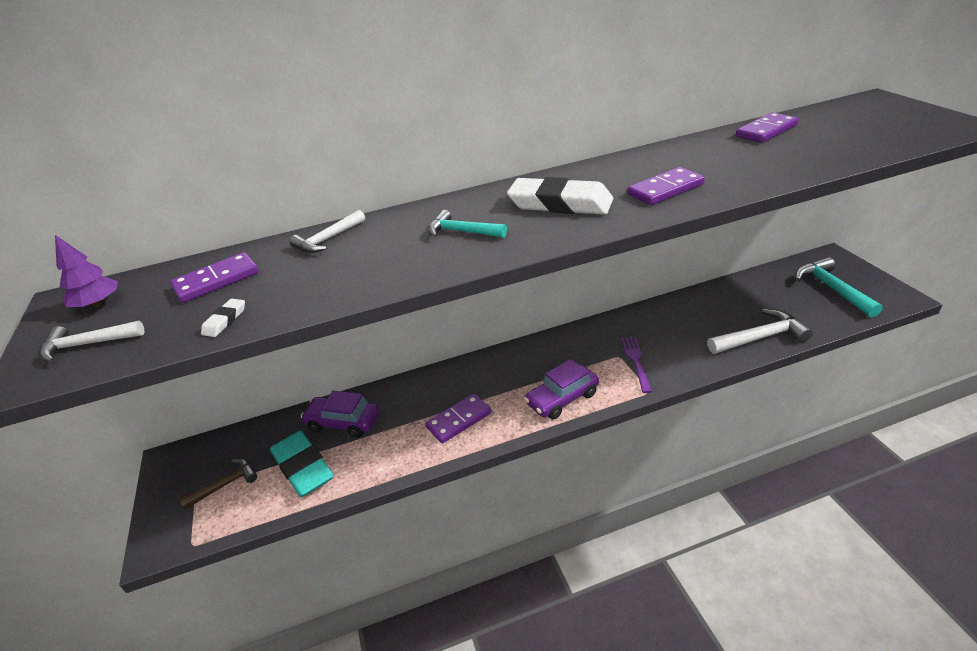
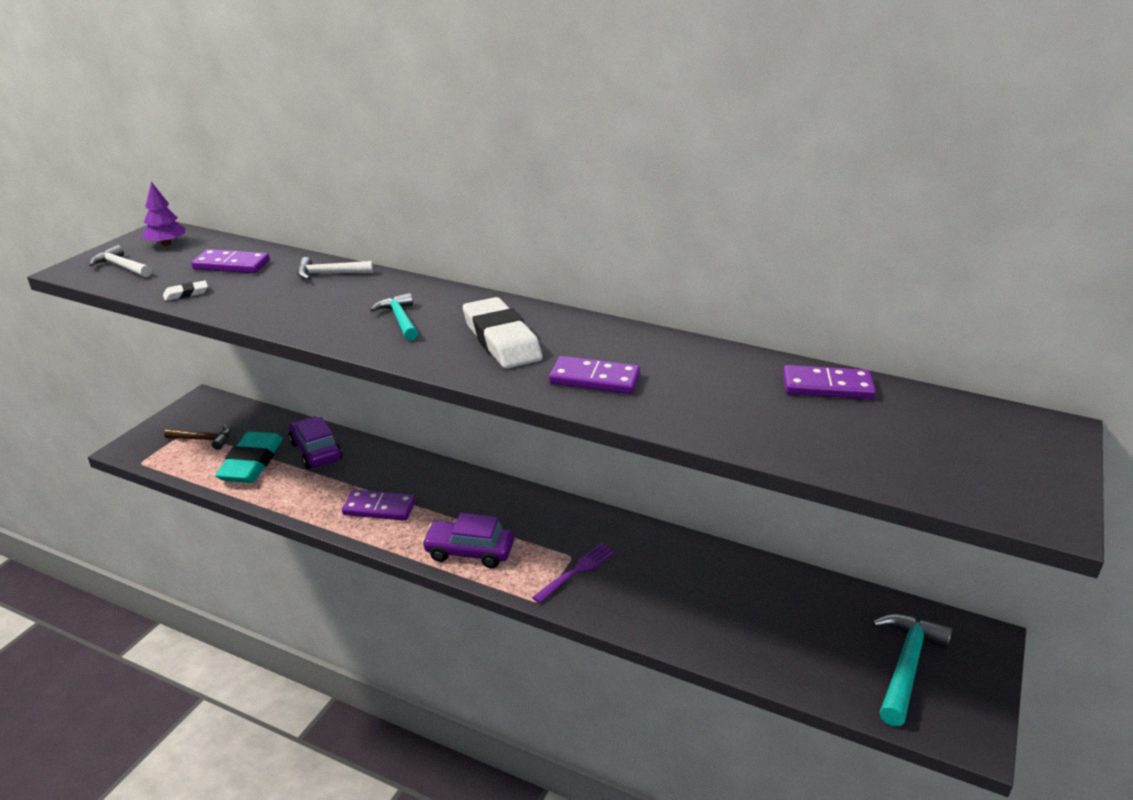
camera: 40 degrees right, 5 degrees down
(761, 337) = (726, 644): white hammer -> none

